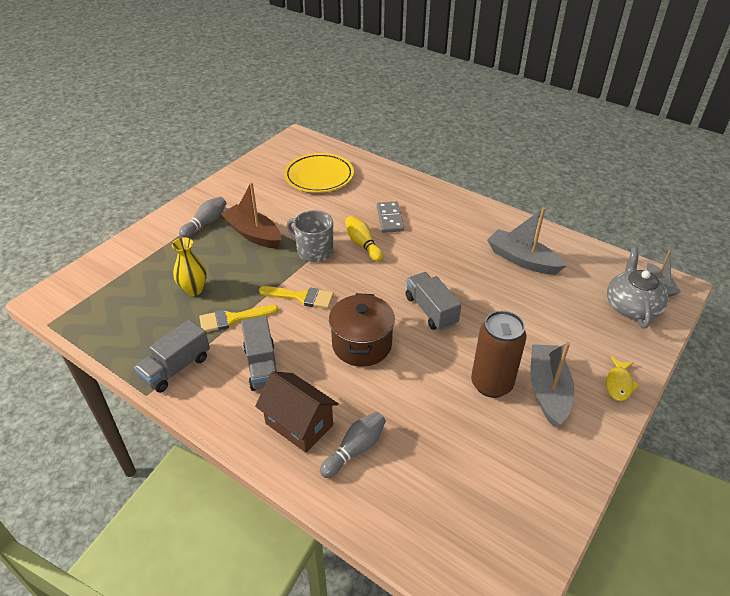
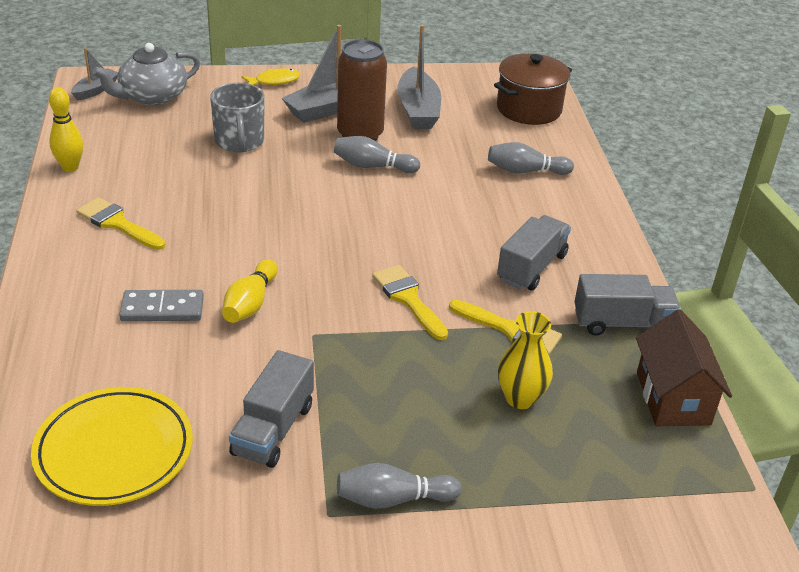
camera: 135 degrees left, 5 degrees down
(253, 234) = (351, 423): brown boat -> none
(299, 424) = (550, 210): brown house -> brown house (673, 398)
(314, 251) = (315, 339): grey mug -> grey mug (239, 142)
(362, 344) = (415, 221): brown pot -> brown pot (529, 109)
(390, 219) = (162, 309): grey domino -> grey domino turned 45 degrees clockwise
(431, 310) = (308, 201): grey truck -> grey truck (273, 430)
(443, 364) = (372, 166): none -> grey bowling pin
(478, 233) = (117, 223): none -> yellow brush
(522, 260) = (141, 175): grey boat -> grey boat (418, 110)
(554, 239) = (70, 167): none -> yellow bowling pin

